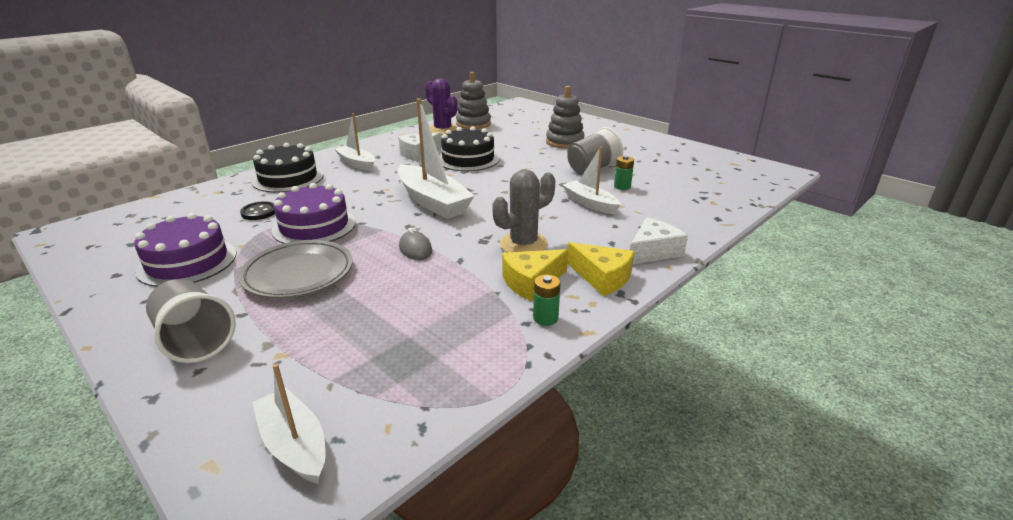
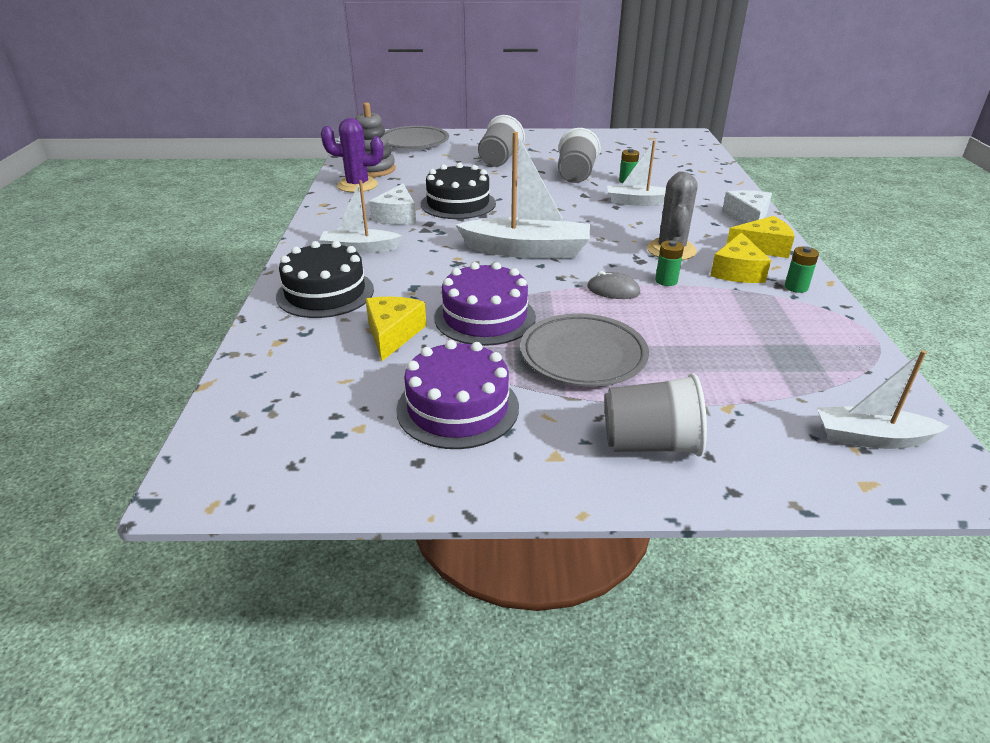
camera: 45 degrees left, 5 degrees up
(259, 212) = (393, 334): black button -> yellow cheese
(463, 261) = (666, 281): none -> green battery
(538, 115) = (414, 142): none -> grey plate
(564, 142) = (499, 160): grey stacking toy -> grey cup

